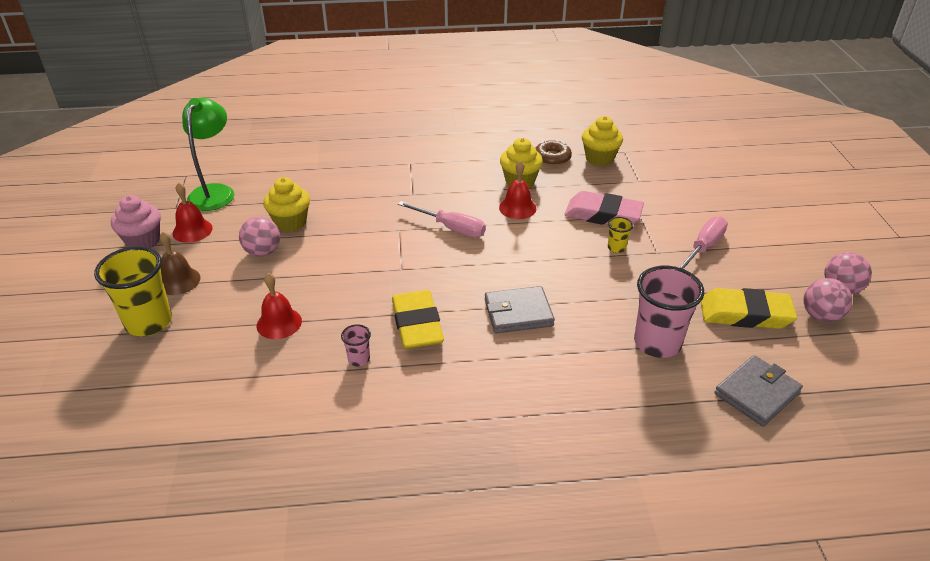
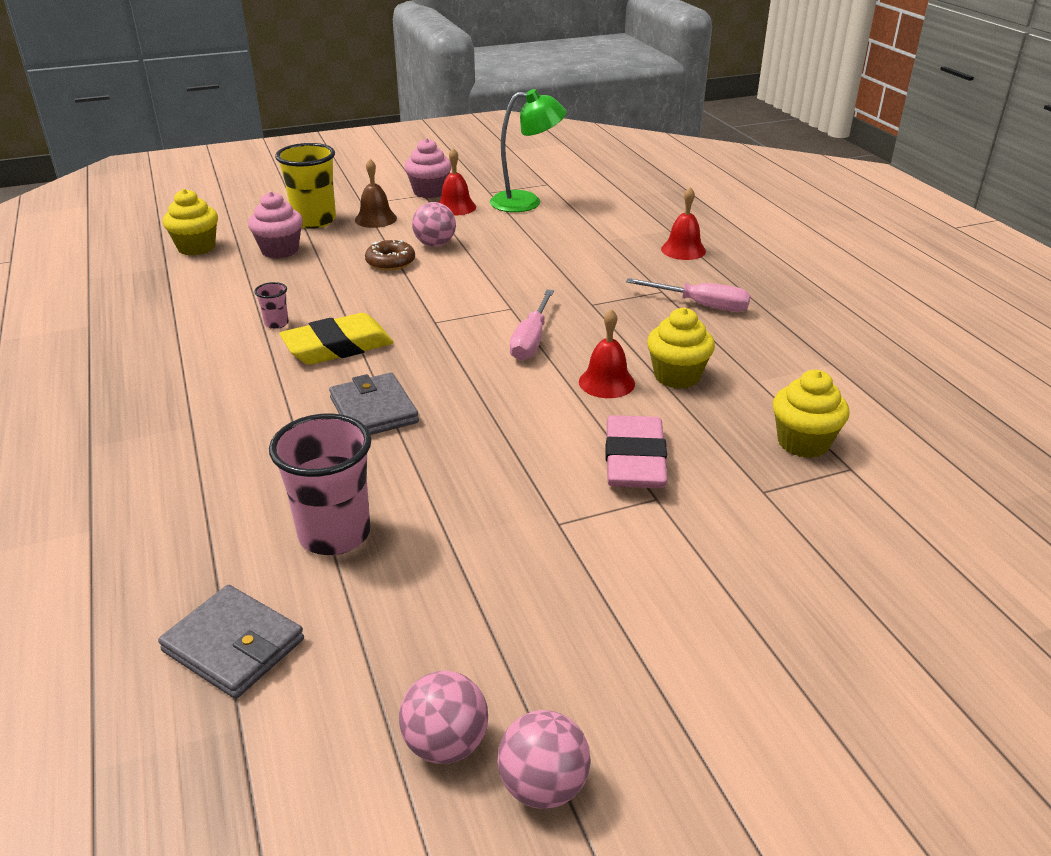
camera: 75 degrees right, 5 degrees down
(203, 351) = (280, 250): none -> pink cupcake
(279, 323) = (325, 274): red bell -> red bell (683, 250)
(290, 222) = (493, 247): yellow cupcake -> yellow cupcake (196, 247)
(552, 158) = (766, 396): brown donut -> brown donut (390, 262)
(616, 248) = (551, 480): yellow cup -> none
(703, 247) = (597, 578): pink screwdriver -> pink screwdriver (701, 305)
(745, 314) = (425, 633): yellow eraser -> none

